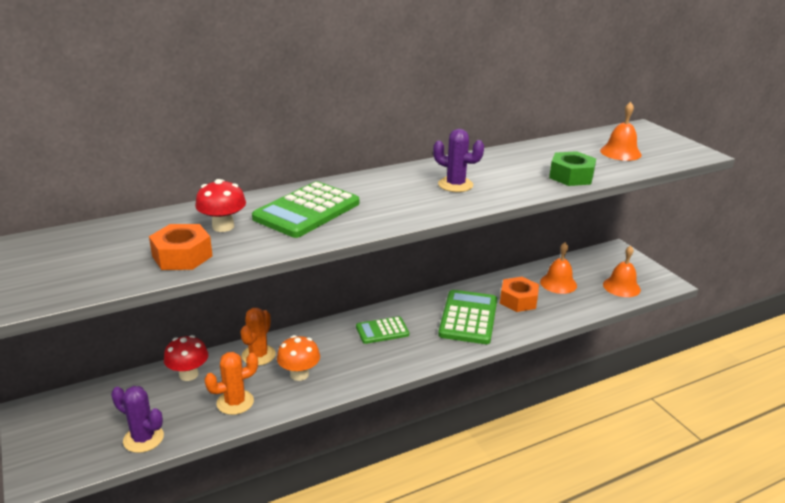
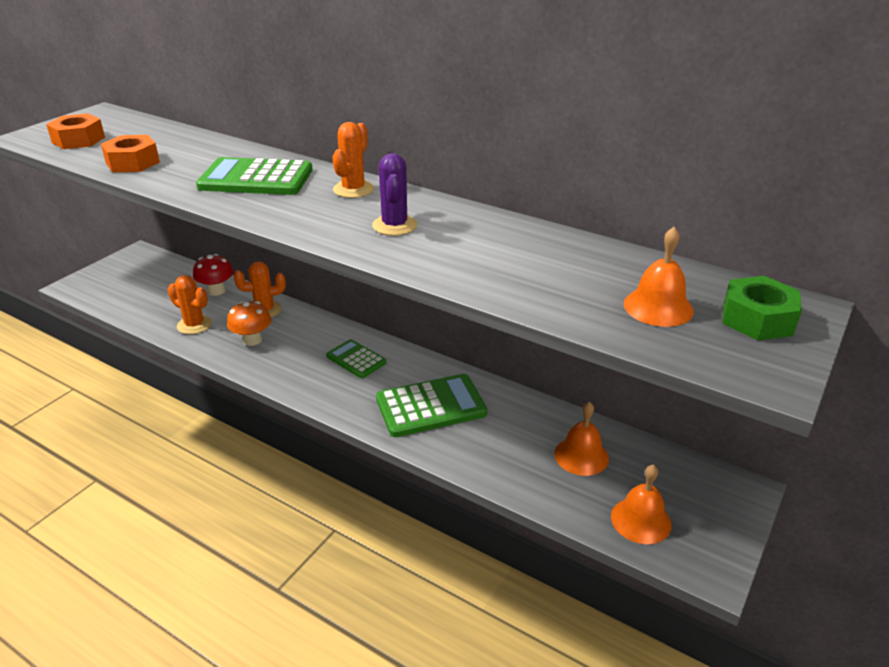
camera: 60 degrees right, 5 degrees up
(143, 438) = (130, 305): purple cactus -> none
(223, 226) = (196, 160): red mushroom -> none
(378, 183) = (353, 189): none -> orange cactus
(518, 300) = (505, 433): orange nut -> orange nut (78, 140)
(571, 176) = (512, 287): green nut -> green nut (757, 319)

